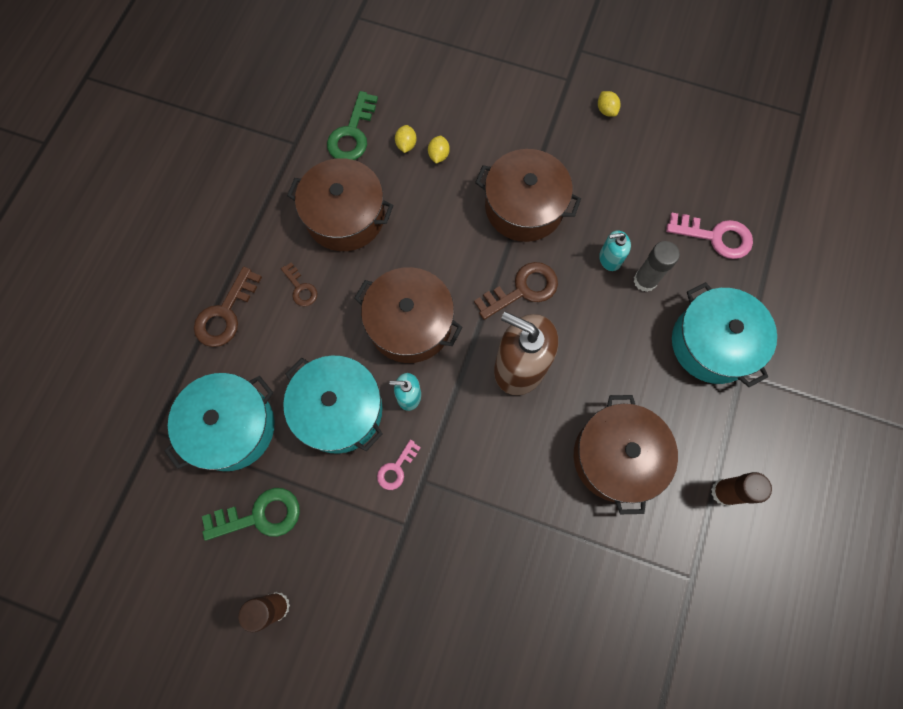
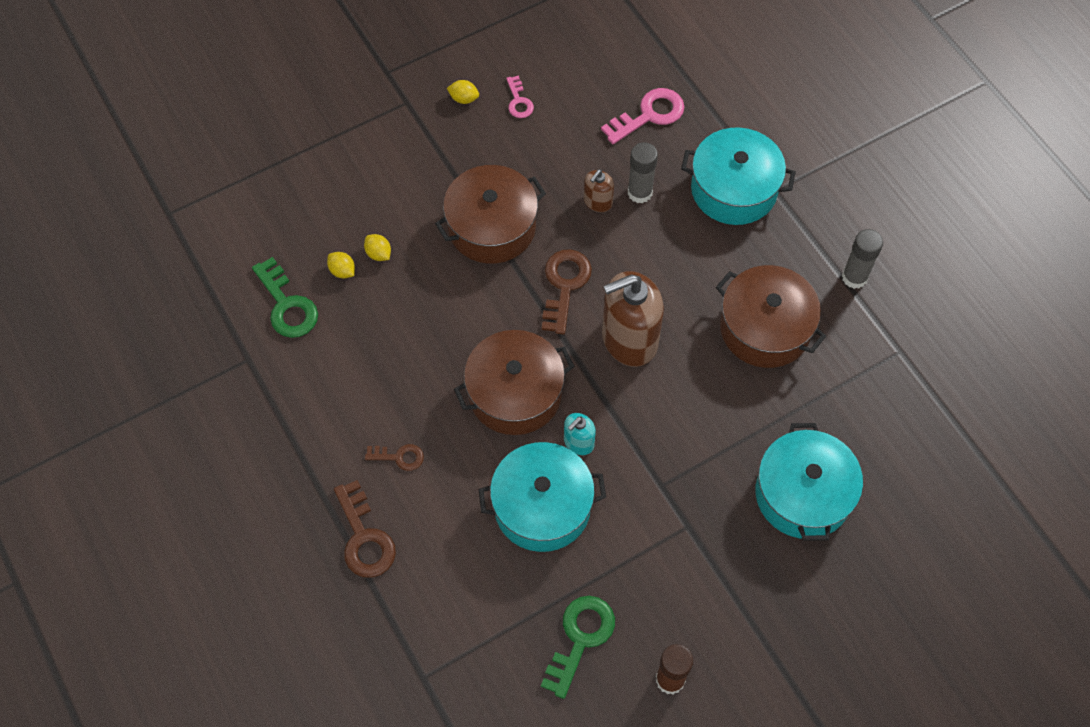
camera: 50 degrees left, 10 degrees down
(231, 427) = (478, 607): turquoise pot -> turquoise pot (803, 494)
(345, 216) = (364, 370): brown pot -> none
(396, 468) = (633, 498): pink key -> pink key (519, 101)
(610, 258) = (598, 202): turquoise soap dispenser -> brown soap dispenser
(724, 492) = (854, 277): brown glue stick -> grey glue stick

